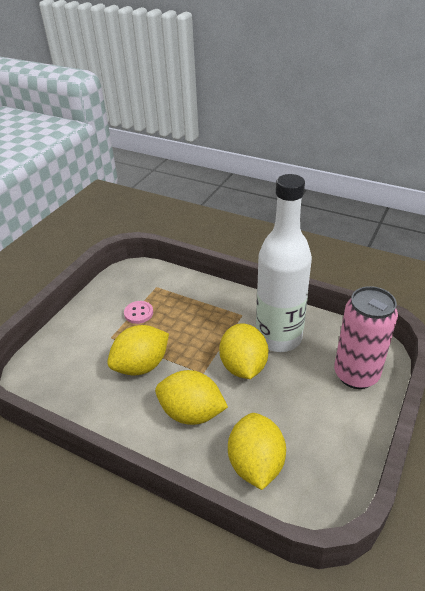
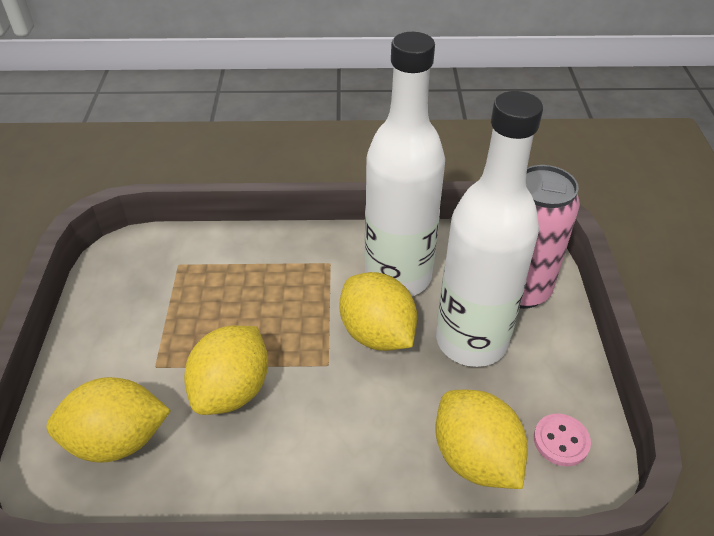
camera: 30 degrees left, 5 degrees up
(138, 313) = (176, 313): pink button -> pink button (561, 441)
(191, 413) = (348, 427): yellow lemon -> yellow lemon (118, 440)
(301, 393) = (471, 341): none -> white bottle

